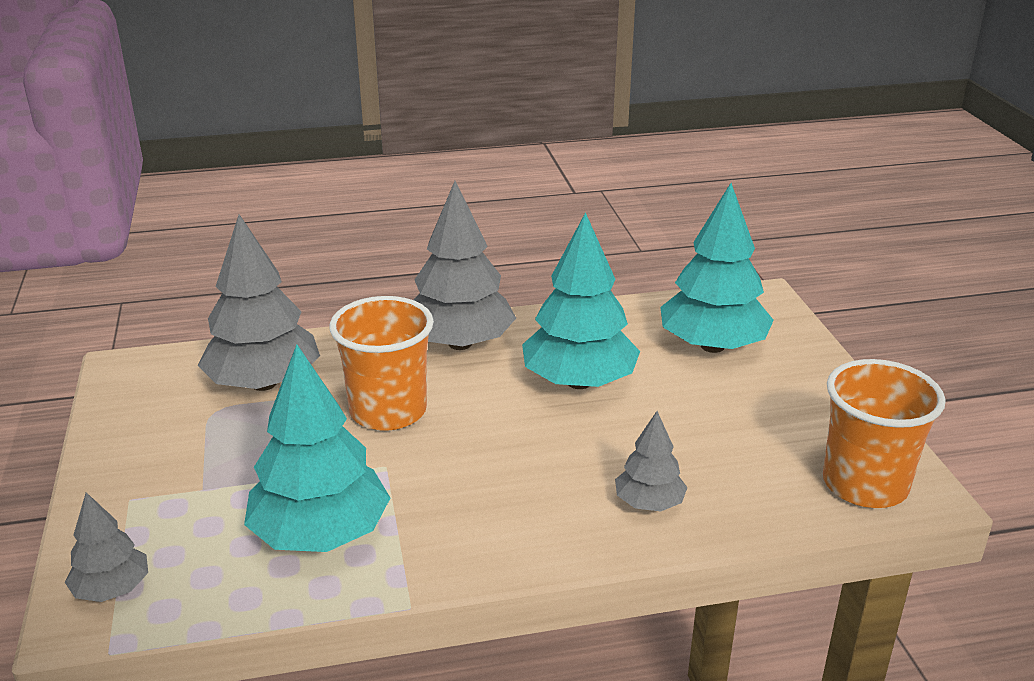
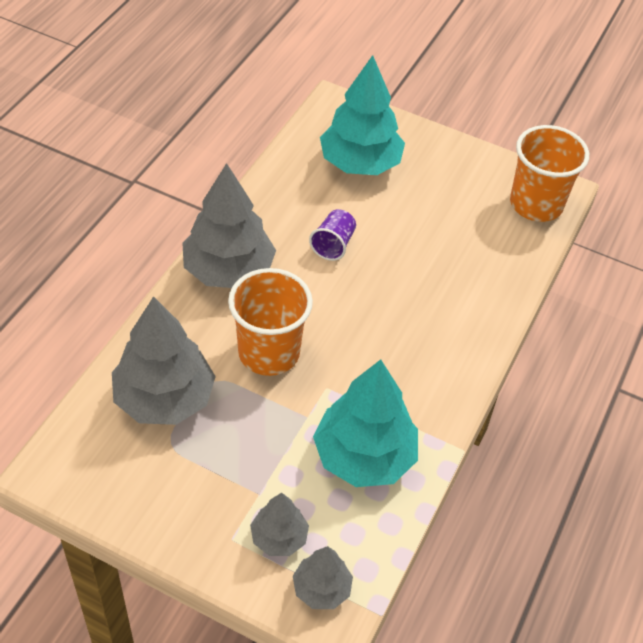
camera: 55 degrees left, 20 degrees up
(579, 382) = (333, 245): turquoise tree -> purple cup
(649, 503) = (472, 295): grey tree -> grey tree (279, 537)

